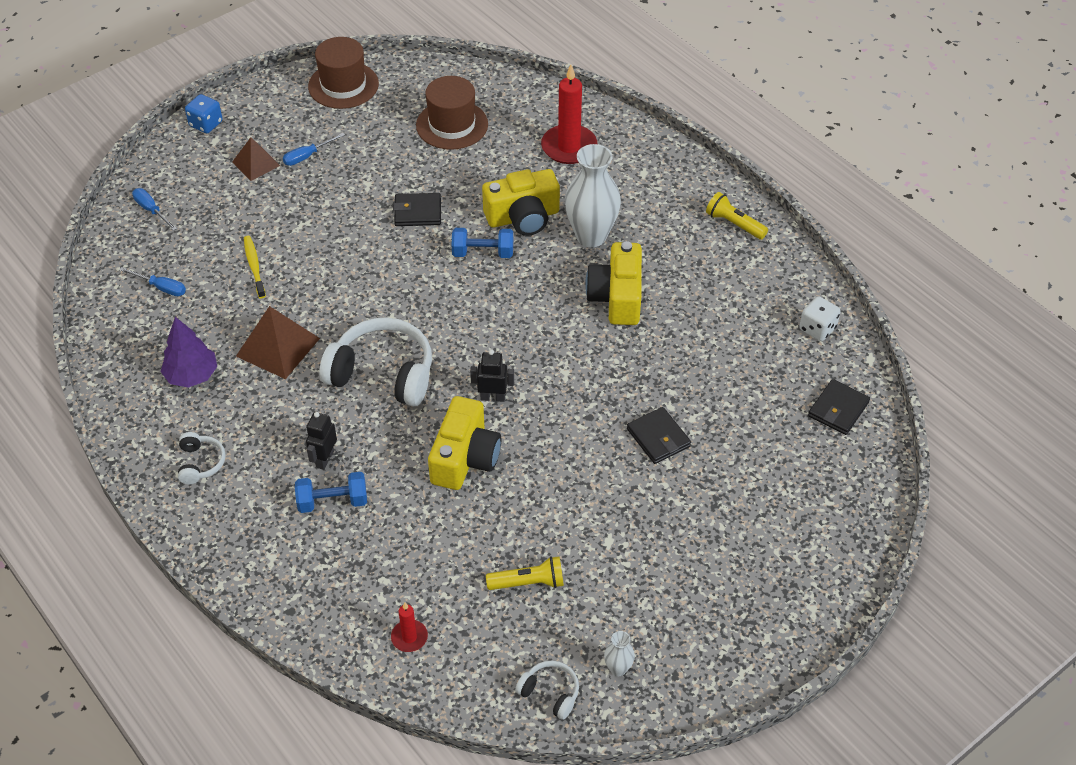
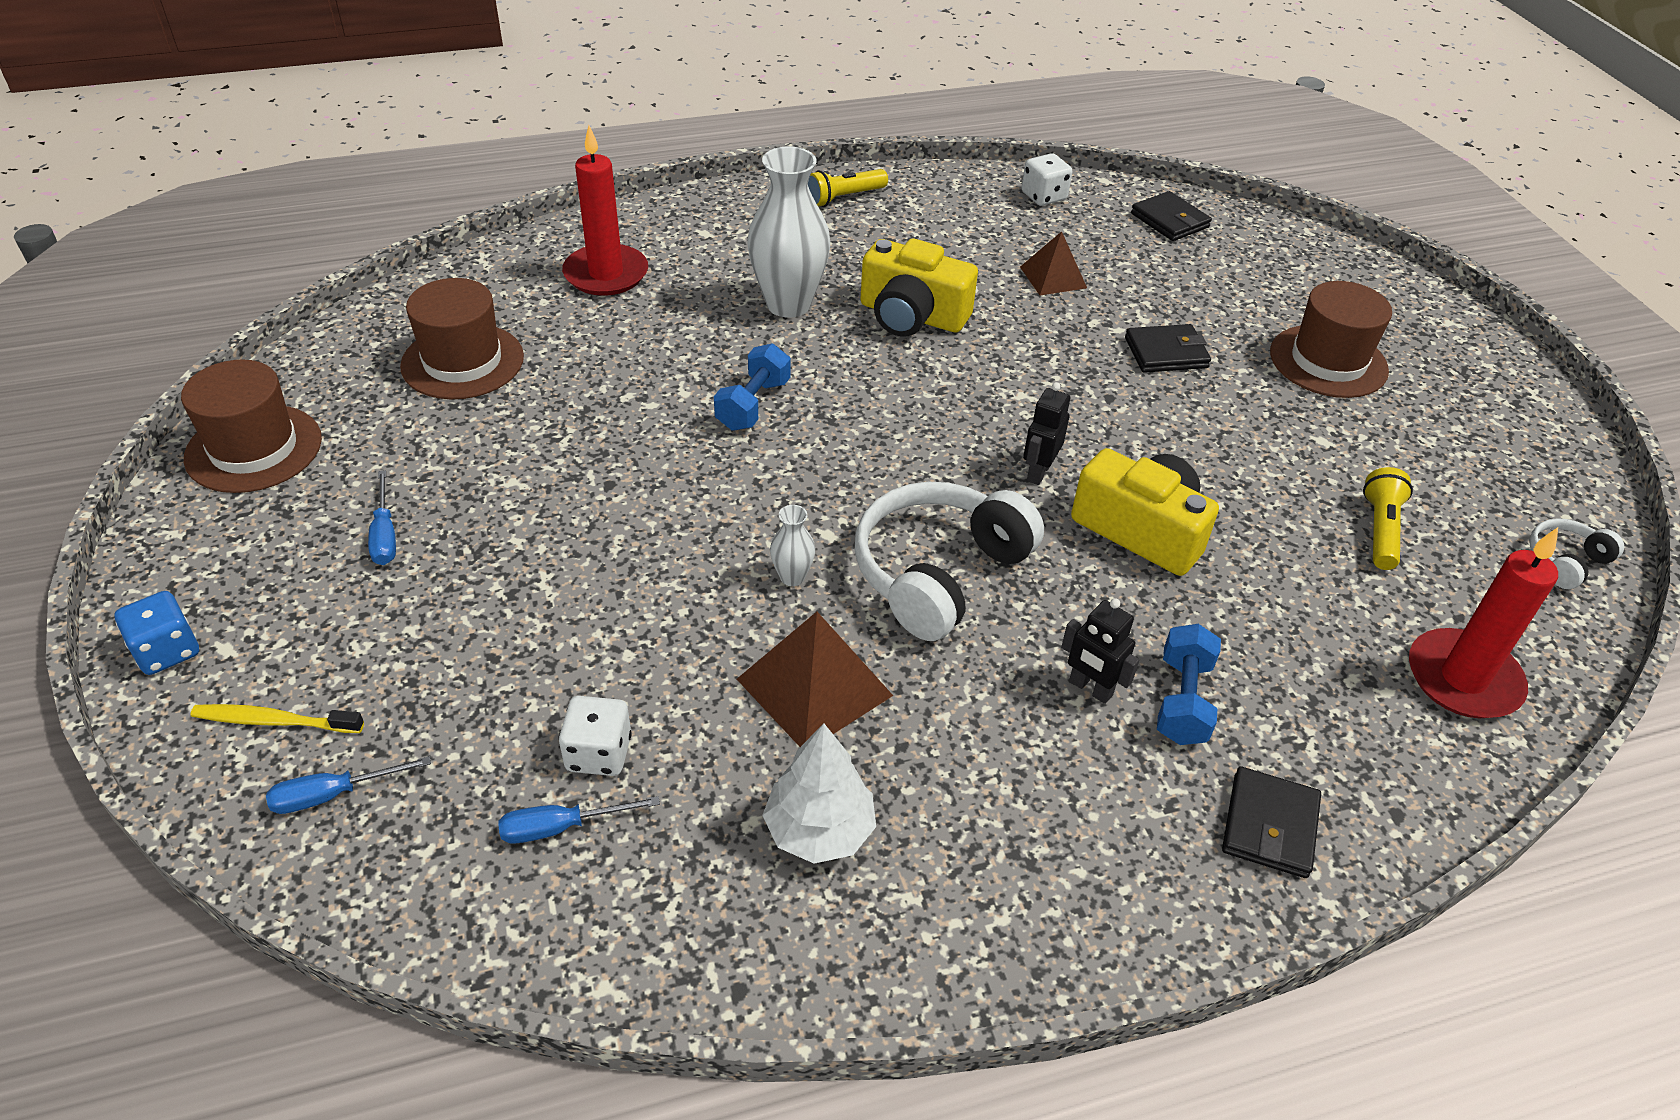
camera: 70 degrees left, 5 degrees down
(161, 287) = (561, 827): blue screwdriver -> blue screwdriver turned 150 degrees counterclockwise
(192, 375) = (819, 830): purple tree -> white tree
(200, 463) = (1040, 867): white headphones -> none
(206, 284) = (599, 753): none -> white dice
(254, 266) = (601, 671): yellow toothbrush -> yellow toothbrush (274, 721)
(256, 164) = (343, 606): brown pyramid -> brown pyramid (1053, 277)
(409, 637) = (1463, 679): red candle -> red candle, size x1.97
(417, 212) = (620, 445): black wallet -> black wallet (1269, 826)
(523, 217) = (709, 350): yellow camera -> none
(618, 668) = (1528, 491): white vase -> white vase (792, 577)
(707, 533) = (1328, 361): none -> brown hat

